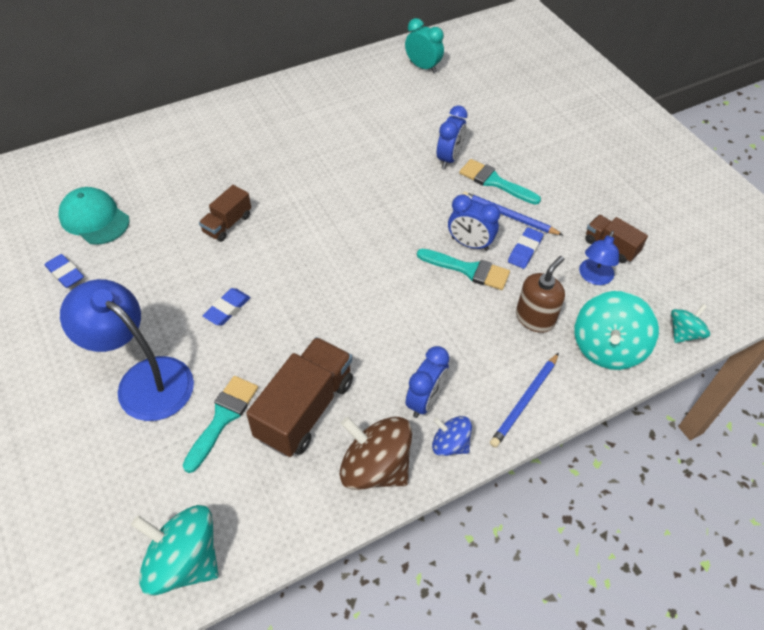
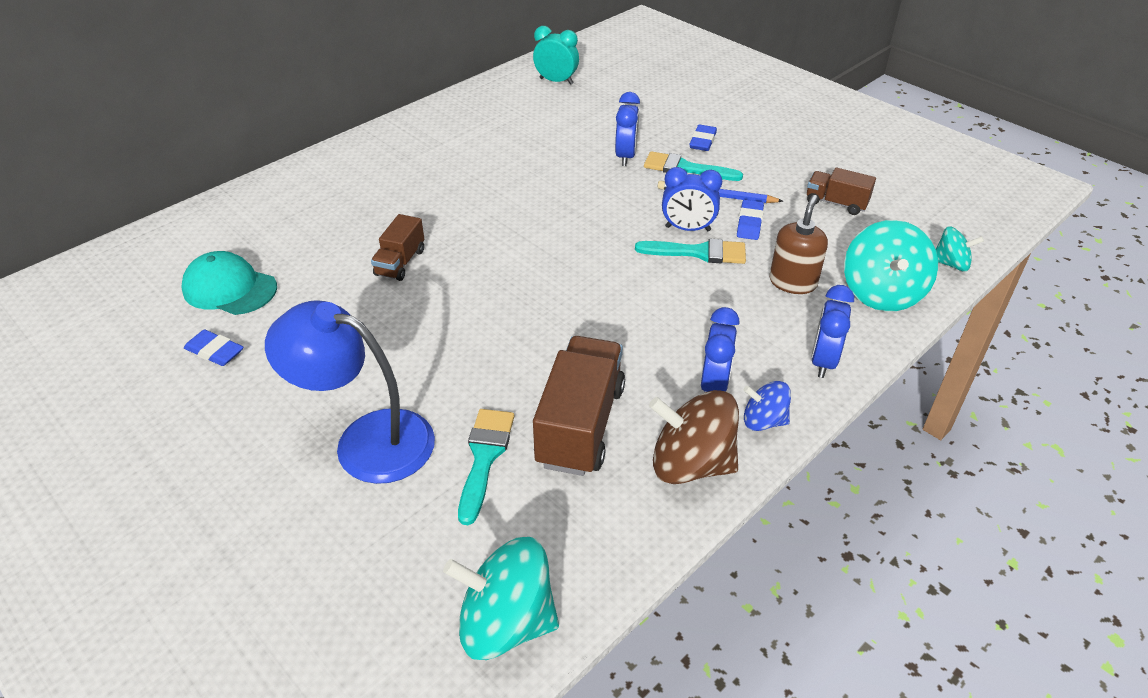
camera: 15 degrees left, 10 degrees down
(227, 309) = (439, 346): blue eraser -> blue eraser (702, 141)
(525, 401) = (823, 361): blue pencil -> blue clock
(594, 277) = (833, 233): blue lamp -> none
(684, 333) = (951, 264): turquoise spinning top -> turquoise spinning top turned 75 degrees clockwise

